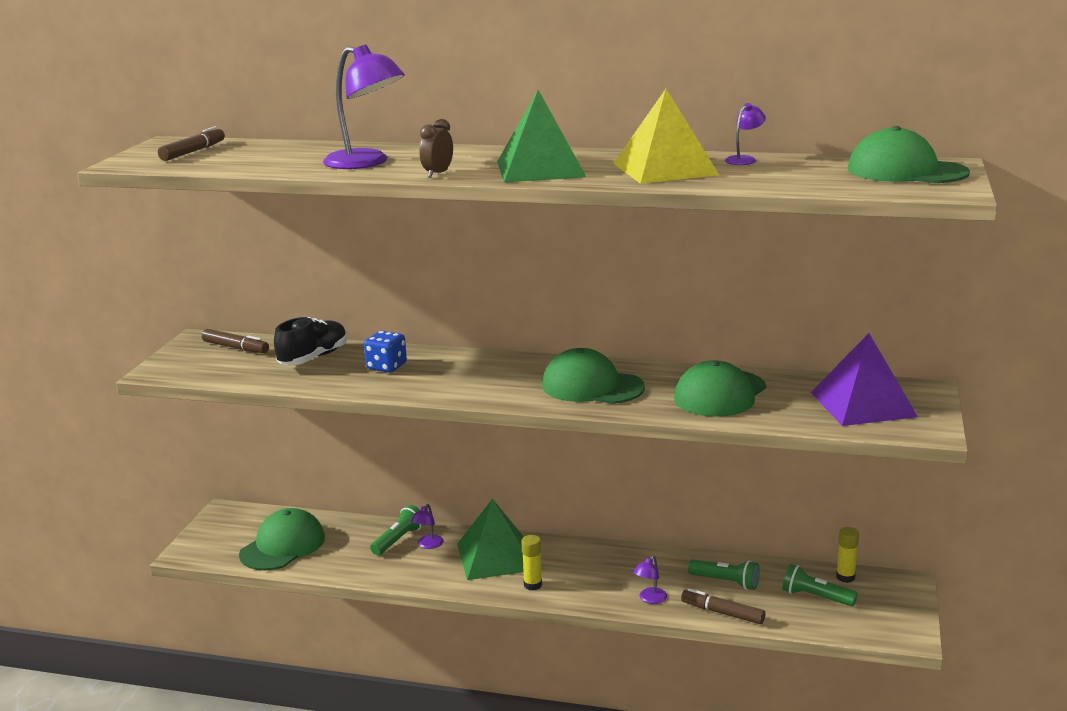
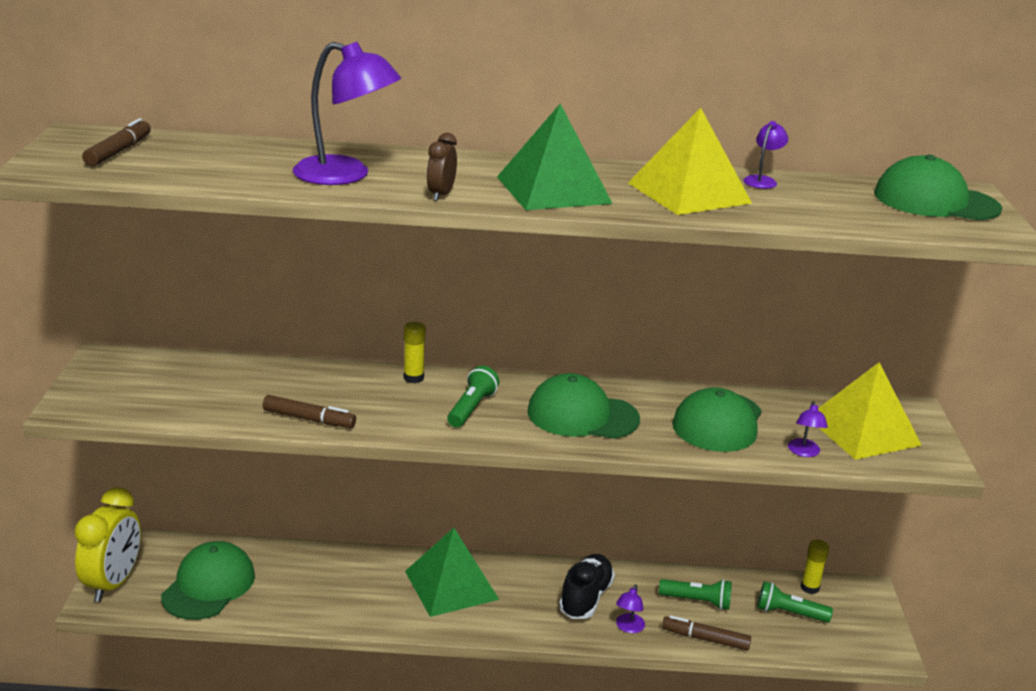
camera: 15 degrees left, 5 degrees up
(205, 540) = (113, 583): none -> yellow clock
(235, 348) = (155, 370): brown marker -> brown marker (309, 419)
(313, 358) = (254, 383): black shoe -> black shoe (585, 598)
(386, 367) = (345, 394): blue dice -> none
(398, 540) = (339, 570): green flashlight -> green flashlight (472, 408)
(428, 545) = (374, 575): purple lamp -> purple lamp (804, 452)
(532, 585) = (502, 618): yellow glue stick -> yellow glue stick (413, 378)
(863, 404) = (863, 431): purple pyramid -> yellow pyramid

